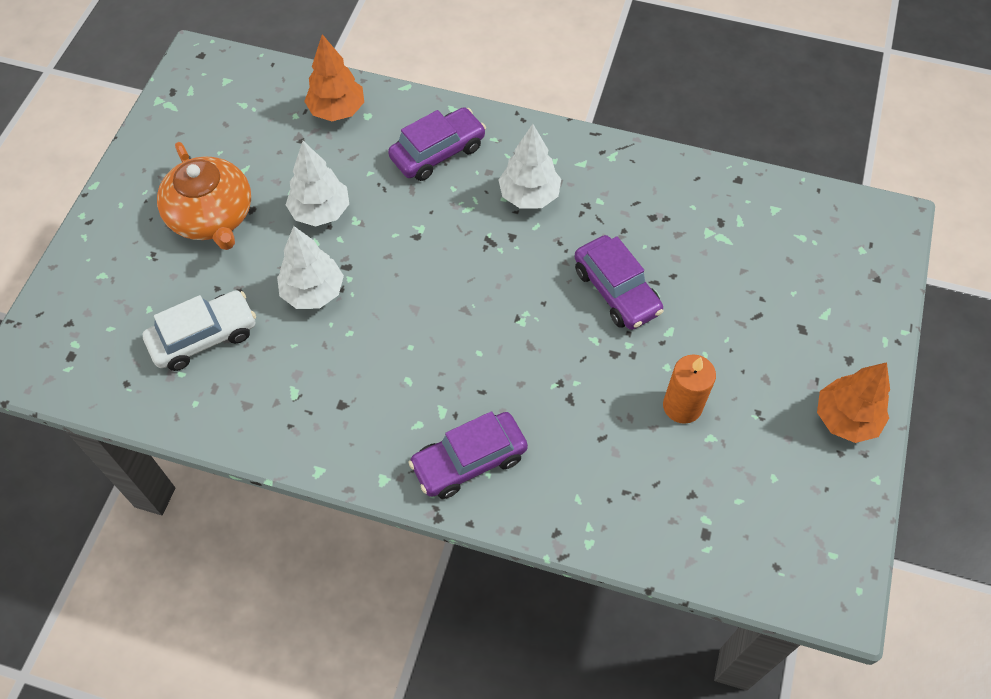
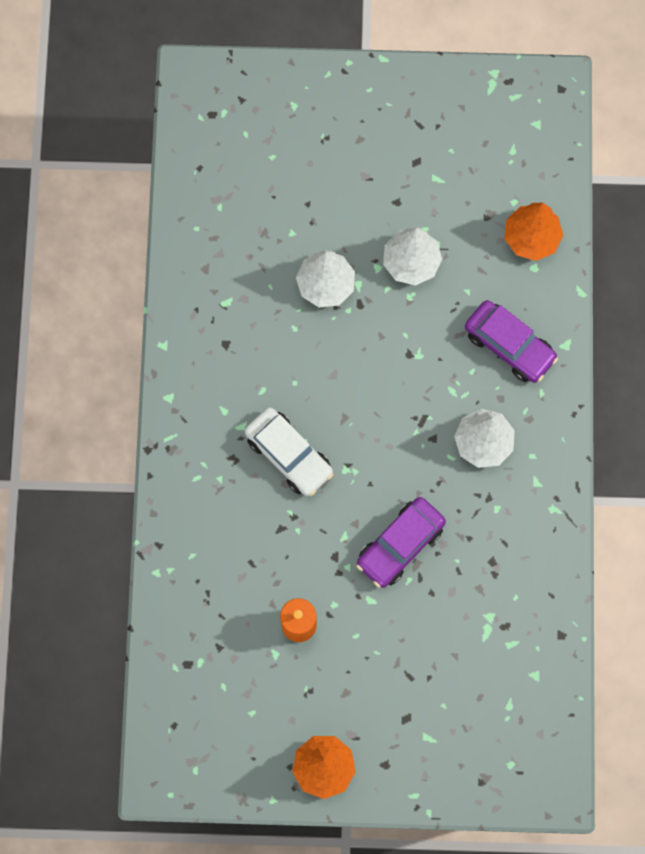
camera: 75 degrees right, 15 degrees up
(204, 337) = (258, 212): white car -> white car (289, 455)
(212, 216) = (379, 171): orange teapot -> none
(469, 461) = (202, 460): purple car -> none

